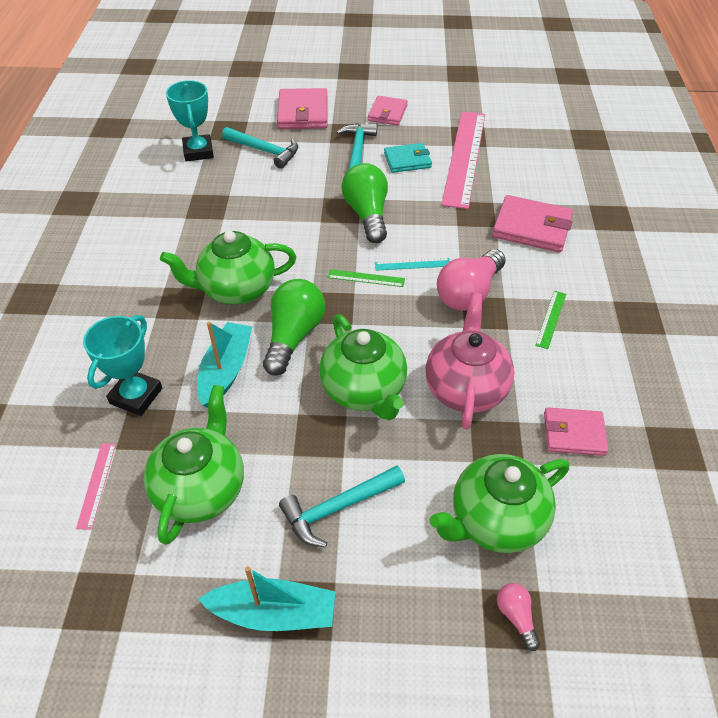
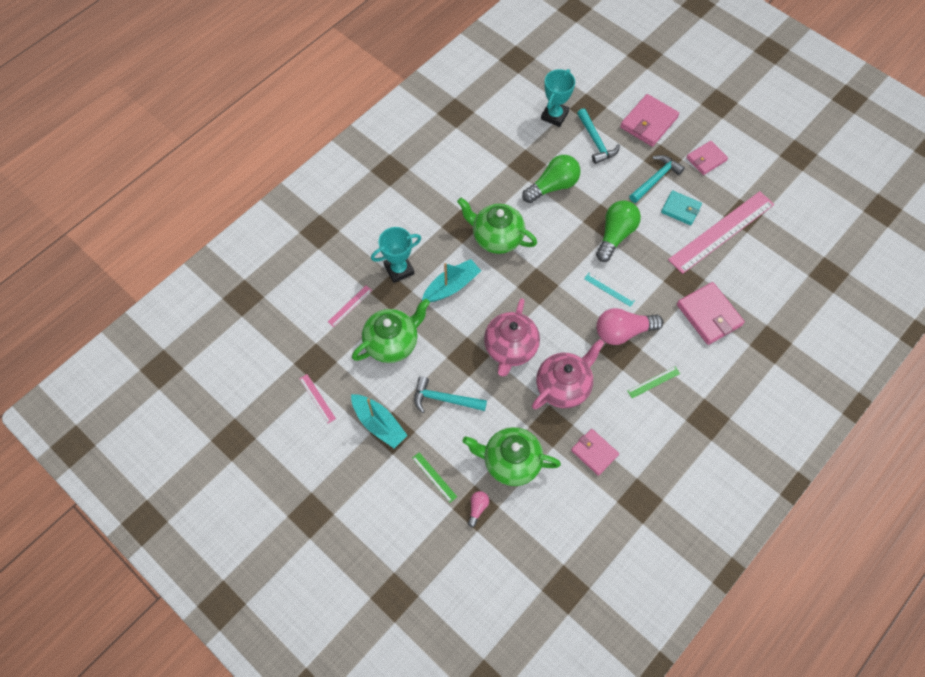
camera: 40 degrees right, 15 degrees up
(143, 651) = (317, 398): none -> pink ruler
(294, 336) = (502, 289): green light bulb -> green light bulb (553, 186)
(364, 390) = (510, 348): green teapot -> pink teapot
(366, 278) = (573, 280): green ruler -> green ruler (434, 477)

